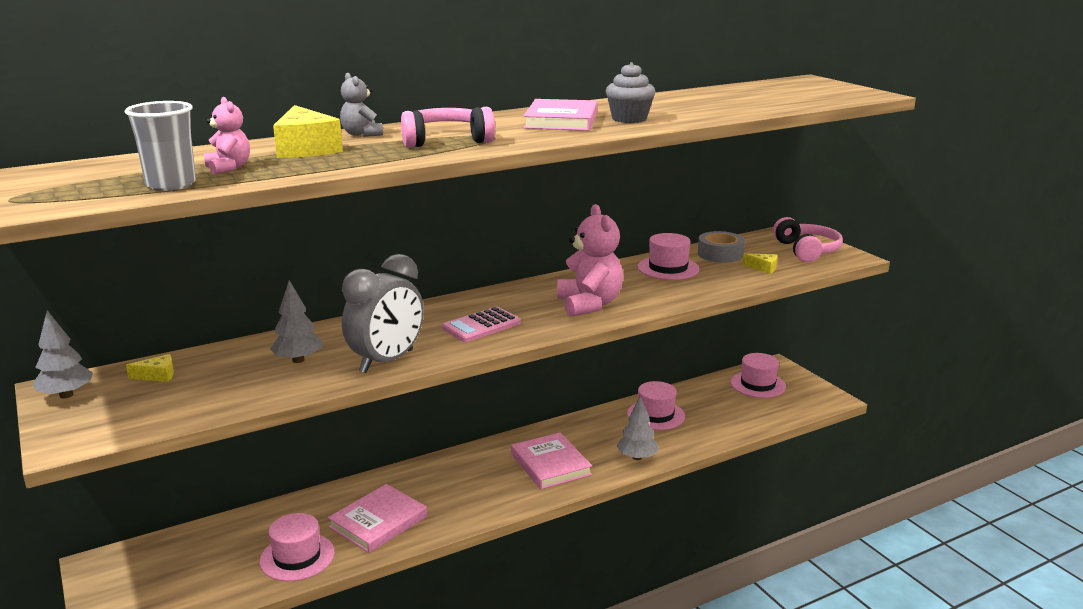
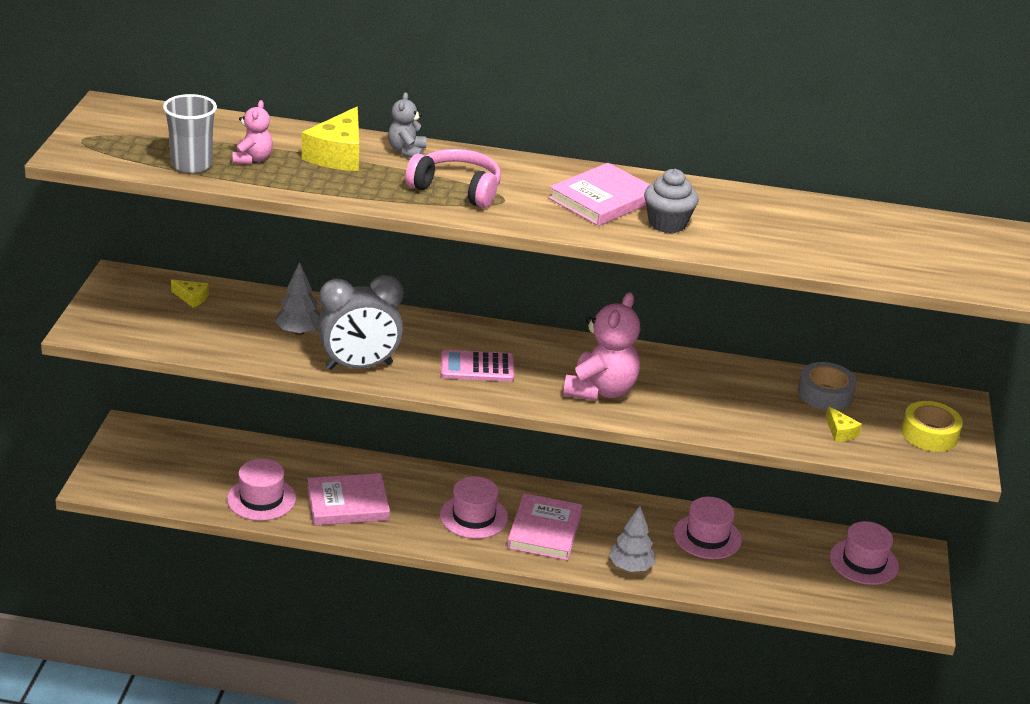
camera: 35 degrees right, 10 degrees up
(66, 395) = (120, 287): grey tree -> none
(668, 268) = (741, 385): pink hat -> pink hat (473, 516)
(807, 250) = (929, 434): pink headphones -> yellow tape

